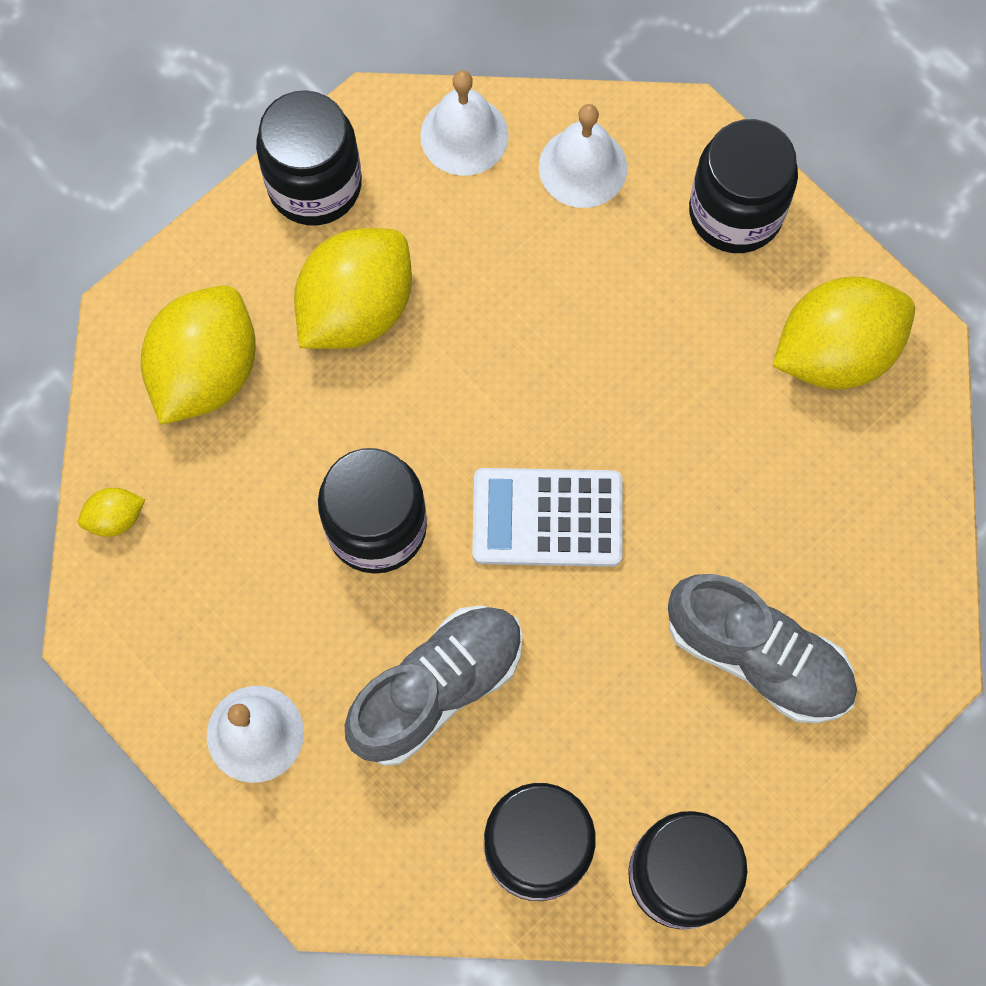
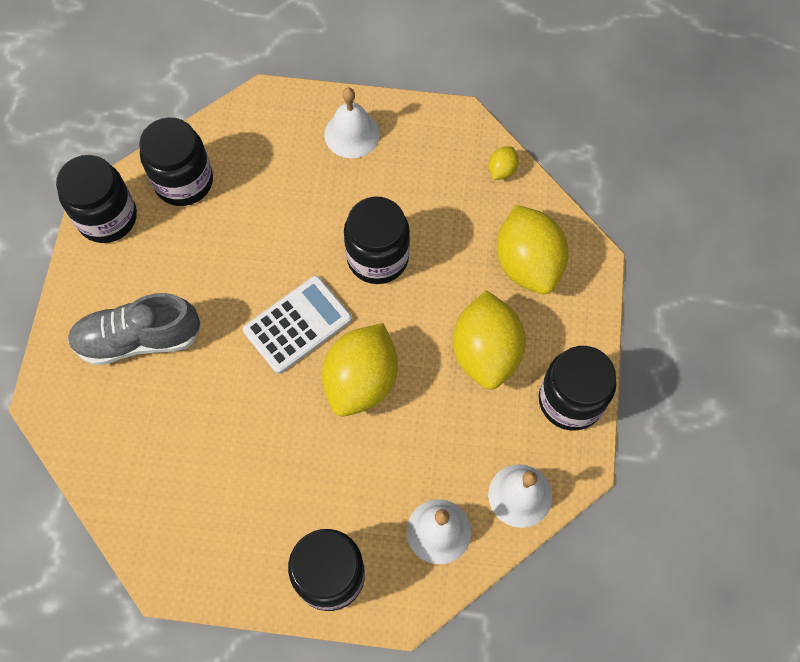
camera: 140 degrees right, 5 degrees down
(437, 689) = (285, 210): grey shoe -> none
(835, 352) = (210, 534): yellow lemon -> yellow lemon (361, 381)

